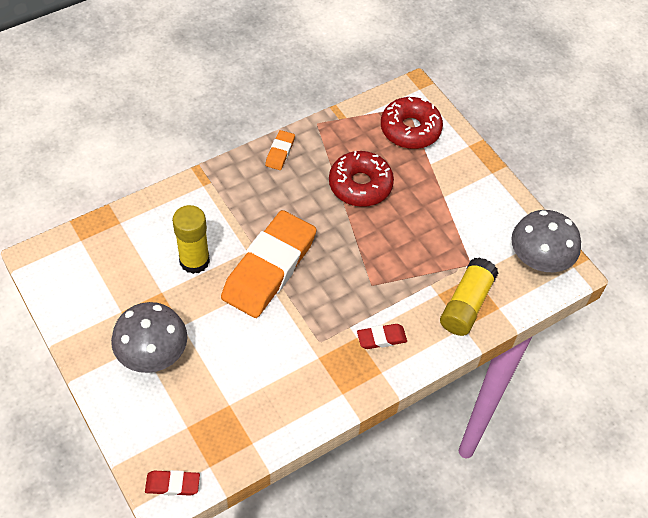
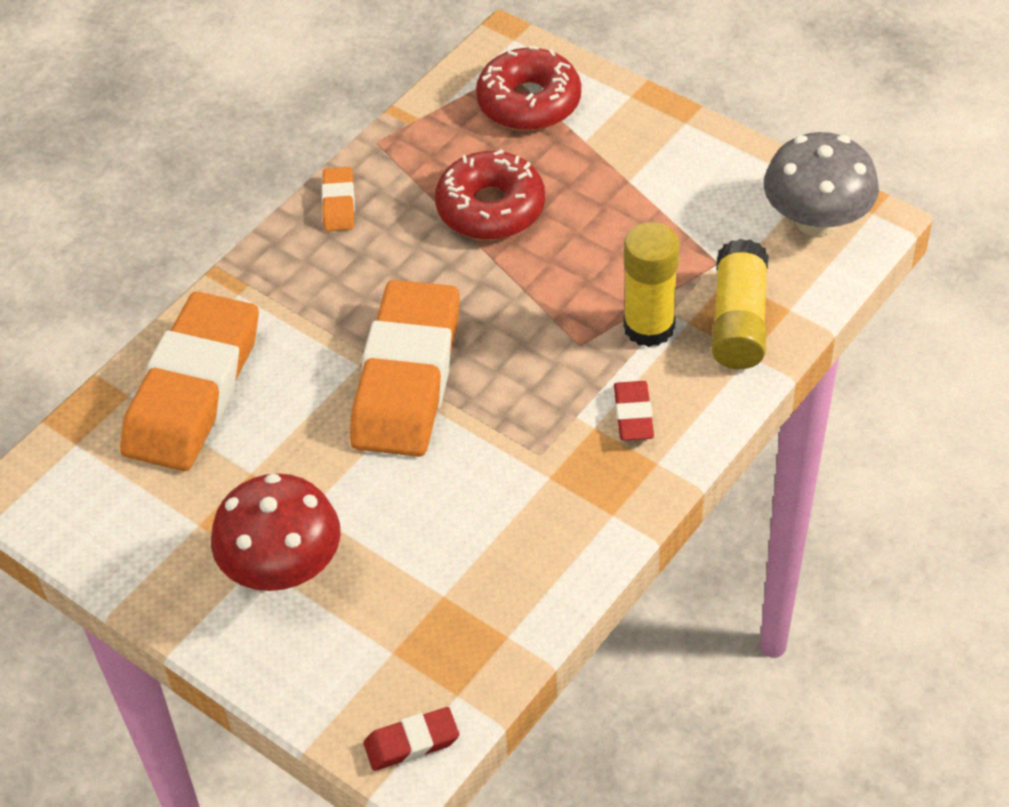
camera: 15 degrees left, 5 degrees down
(153, 354) = (283, 567): grey mushroom -> red mushroom
(154, 233) = (193, 390): none -> orange eraser
(194, 261) = (281, 408): yellow glue stick -> yellow glue stick (649, 327)
(381, 338) = (633, 415): red eraser -> red eraser turned 60 degrees counterclockwise

